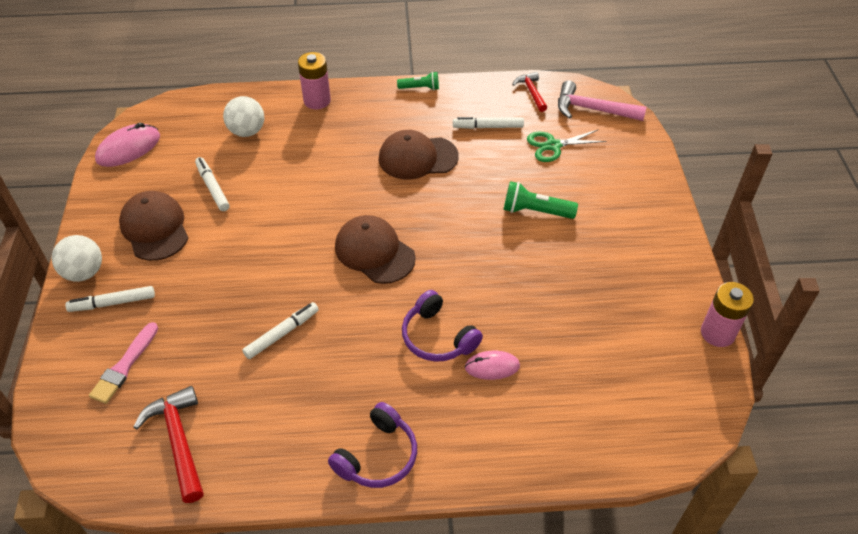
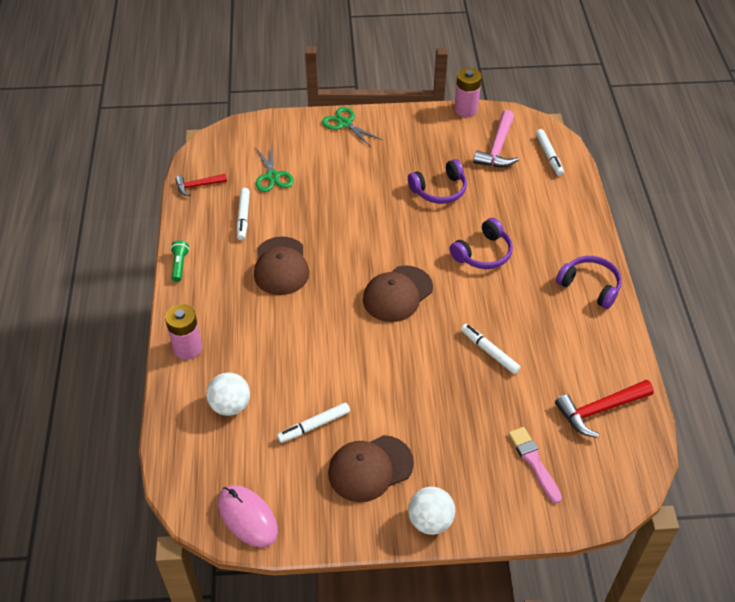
camera: 90 degrees left, 0 degrees up
(112, 303) = (466, 487): white marker -> white marker (549, 155)
(125, 365) = (534, 462): pink brush -> pink brush turned 135 degrees counterclockwise
(492, 367) = (506, 223): pink mouse -> none
(535, 211) = (350, 192): green flashlight -> none
(548, 296) = (439, 190): none -> purple headphones
(592, 109) = (227, 149): pink hammer -> pink hammer (497, 148)
(657, 205) = (345, 123): none -> green scissors

